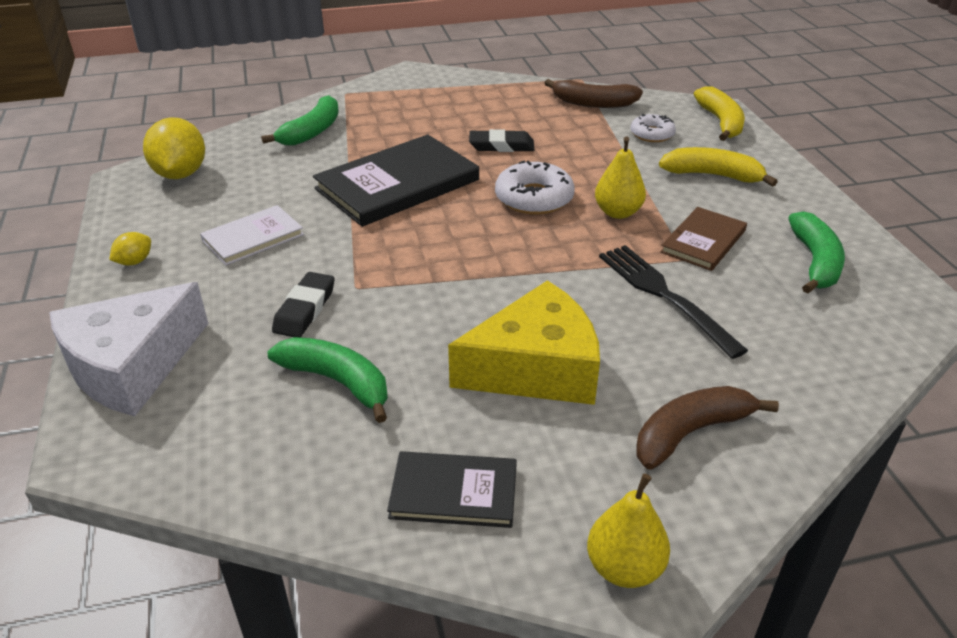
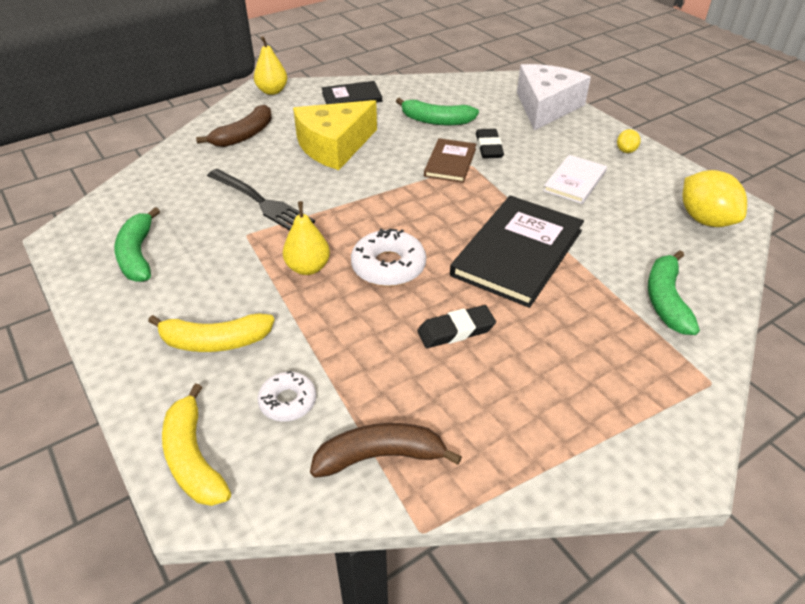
camera: 160 degrees right, 5 degrees up
(703, 241) = (230, 254): brown book -> brown book (450, 162)

